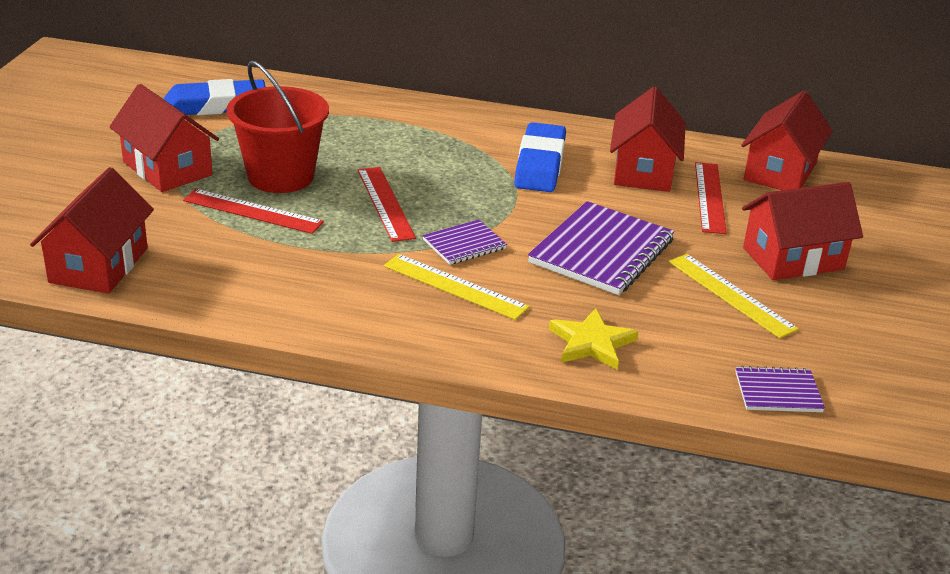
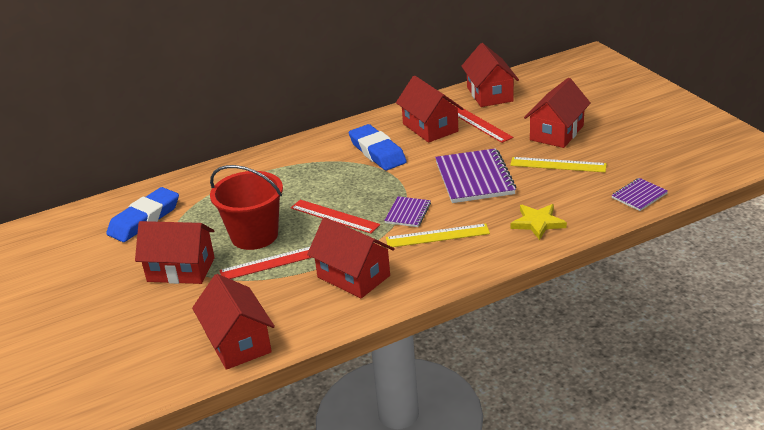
camera: 35 degrees left, 0 degrees up
(302, 273) = (353, 276): none -> red house

